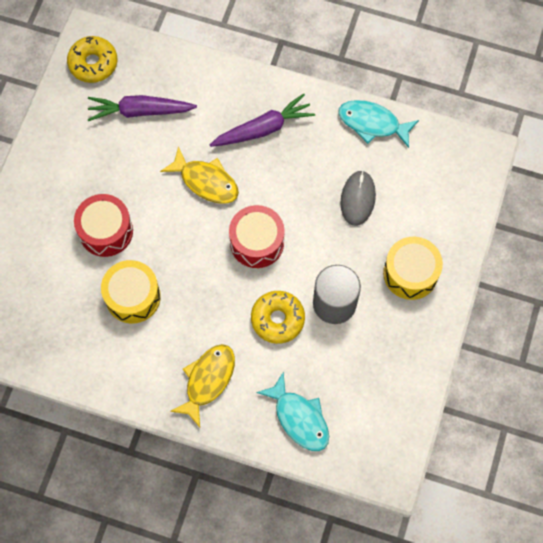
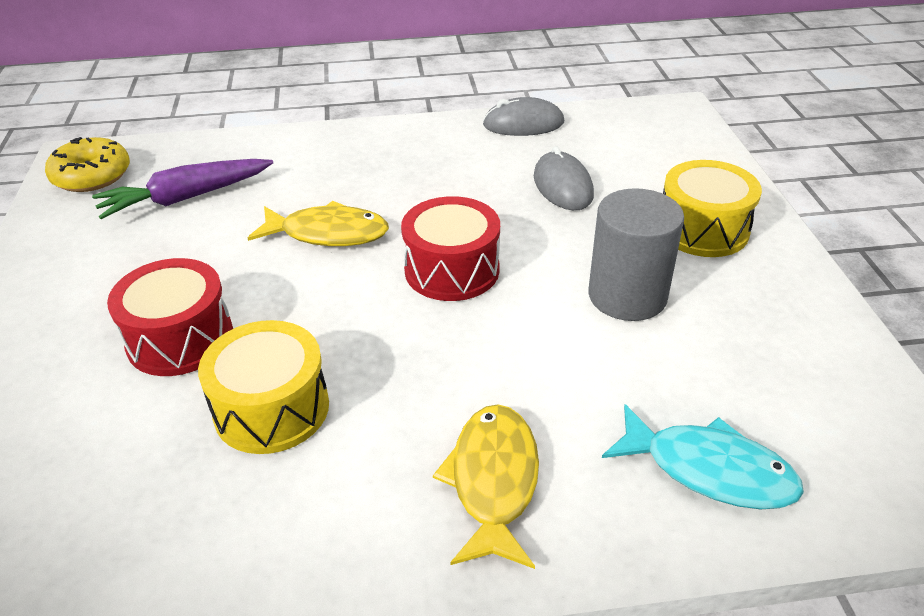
camera: 25 degrees left, 30 degrees down
(263, 129) = (382, 165): purple carrot -> none
(277, 319) = (554, 346): yellow donut -> none
(372, 123) = (523, 124): turquoise fish -> grey mouse

